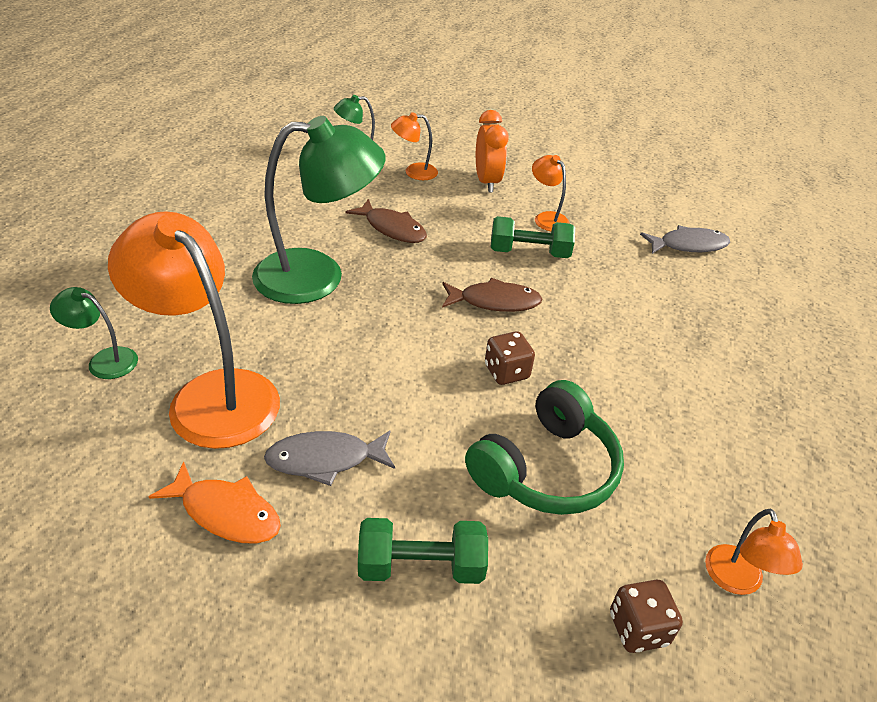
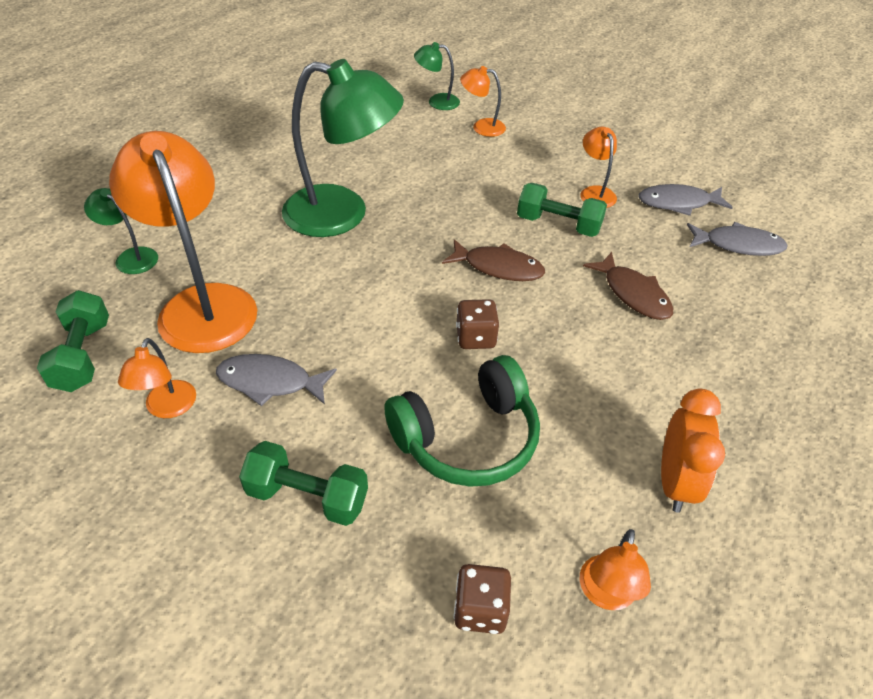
camera: 20 degrees right, 5 degrees up
(99, 479) = (83, 356): none -> green dumbbell
(226, 512) = (168, 408): orange fish -> orange lamp
(392, 228) = (433, 180): brown fish -> brown fish (633, 294)
(487, 182) = (550, 147): orange clock -> orange clock (675, 482)
(622, 216) = (678, 203): none -> grey fish

